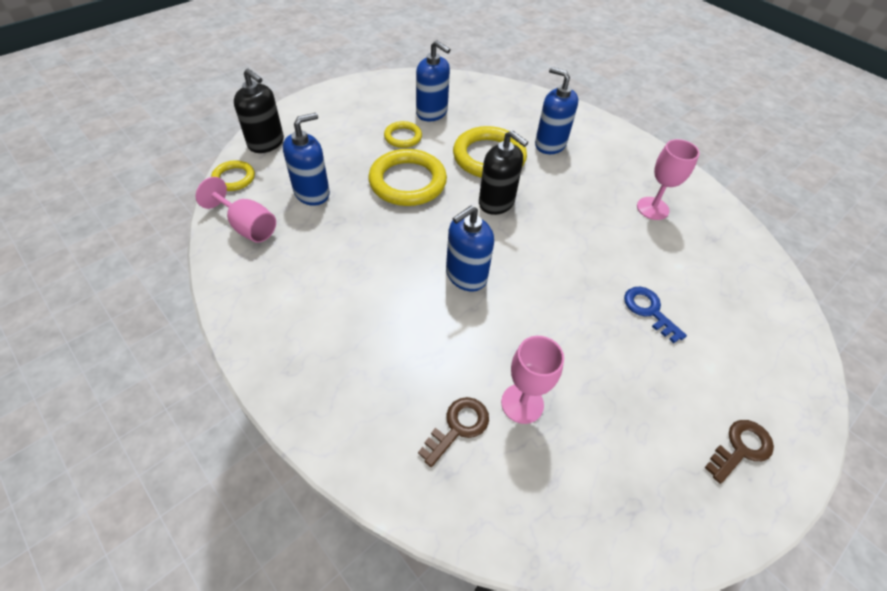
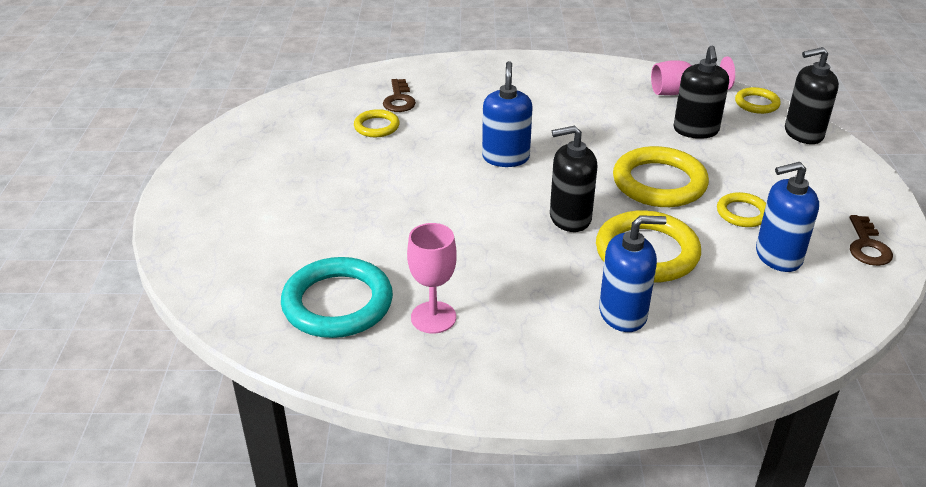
camera: 135 degrees right, 15 degrees down
(312, 193) = (696, 130): blue soap dispenser -> black soap dispenser
(522, 403) = (376, 126): pink goblet -> yellow ring
(649, 310) = (347, 223): blue key -> none
(705, 255) = (337, 303): none -> turquoise ring
(741, 448) = (215, 186): brown key -> brown key (867, 246)

